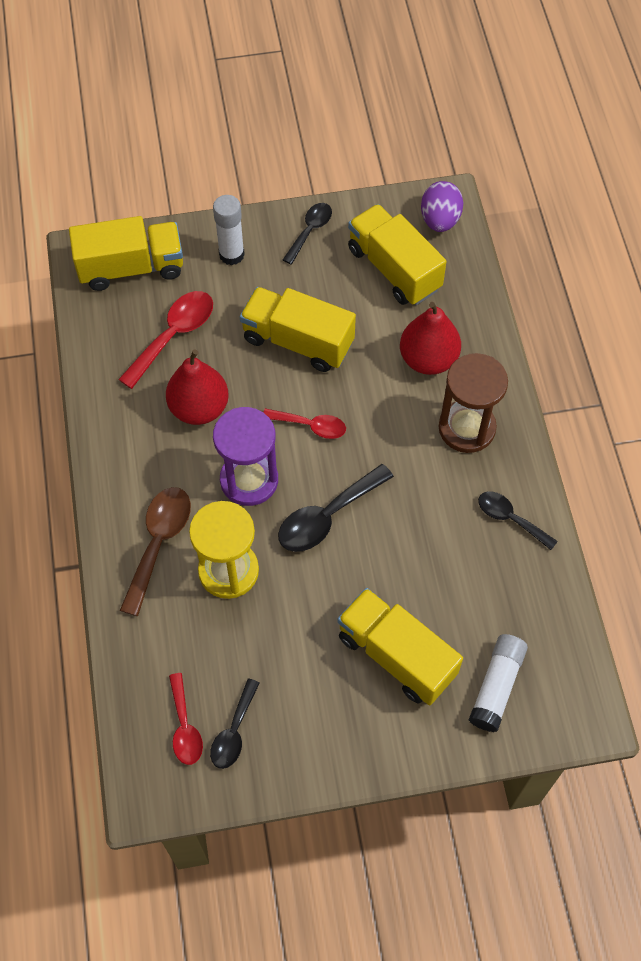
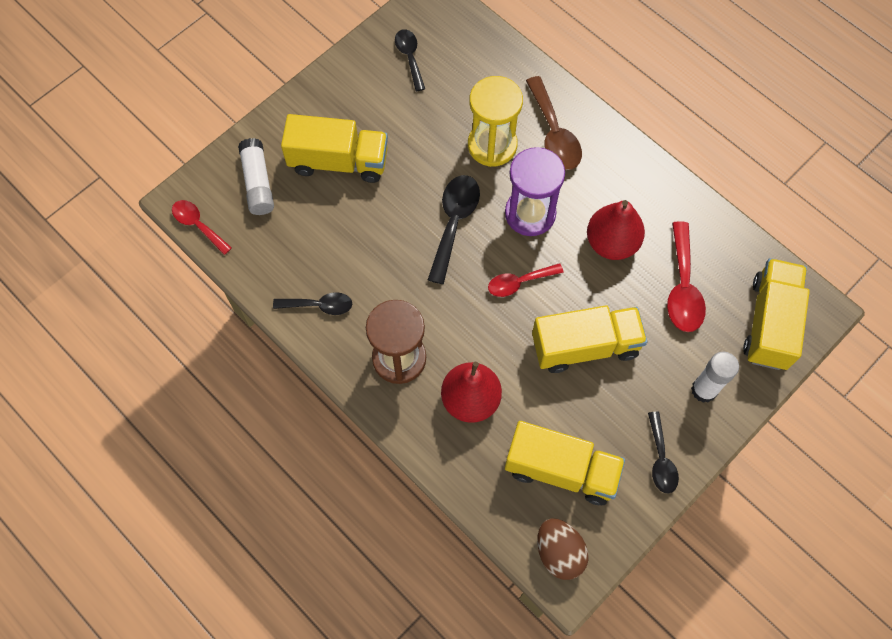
camera: 145 degrees right, 5 degrees up
(131, 268) = (769, 323): yellow truck -> yellow truck turned 150 degrees clockwise
(185, 727) = (442, 42): red spoon -> red spoon (198, 225)
(440, 220) = (559, 552): purple egg -> brown egg

